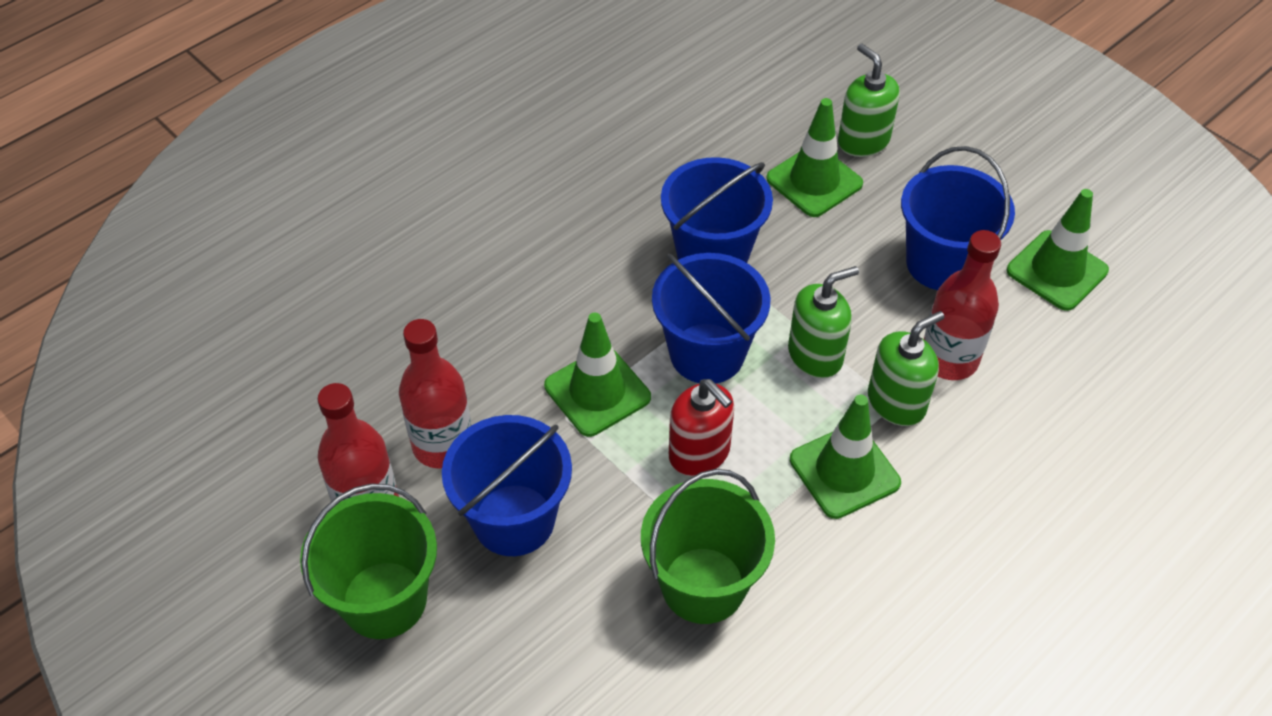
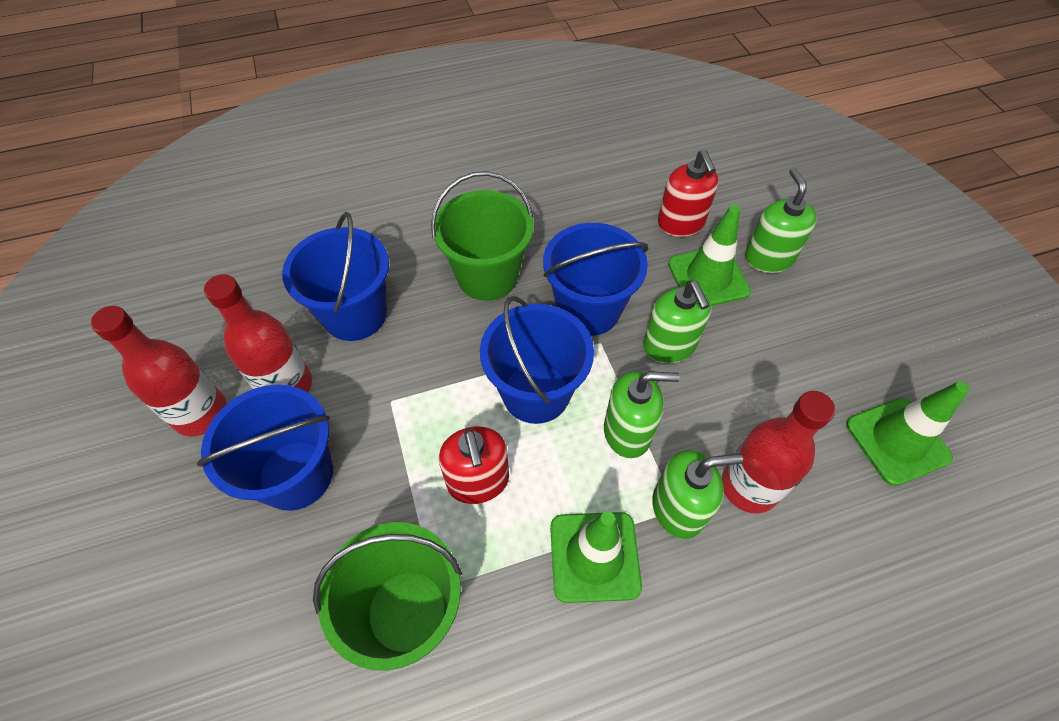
camera: 25 degrees right, 5 degrees up
(384, 600) = (157, 500): green bucket -> green bucket (487, 276)
(597, 392) = (429, 390): green traffic cone -> none
(757, 135) = (681, 223): none -> red soap dispenser
(811, 261) = (669, 346): none -> green soap dispenser
(941, 263) = (787, 391): blue bucket -> blue bucket (355, 314)

